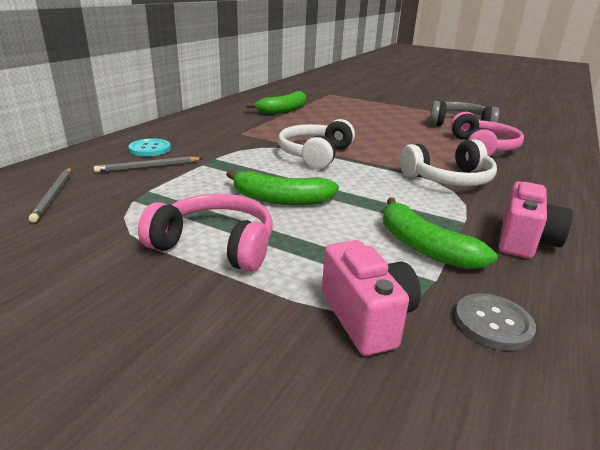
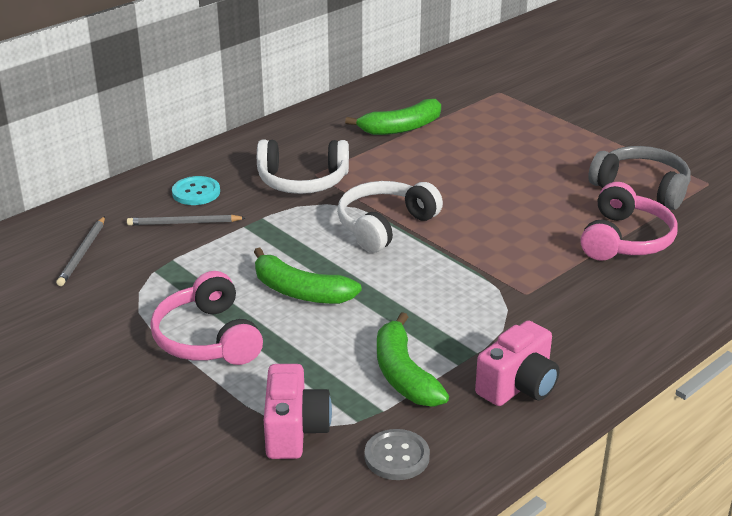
camera: 20 degrees right, 5 degrees up
(215, 245) = (208, 338): pink headphones -> pink headphones turned 150 degrees counterclockwise
(448, 179) = (520, 289): white headphones -> white headphones (302, 181)

